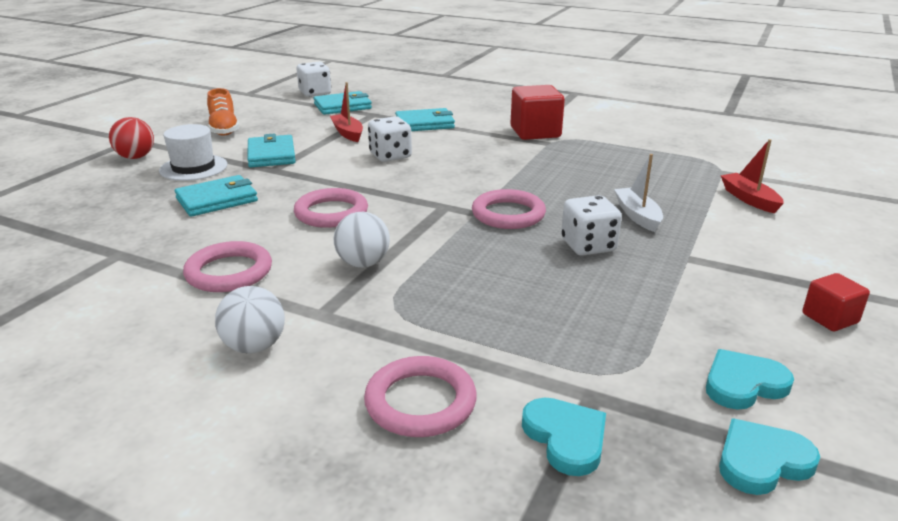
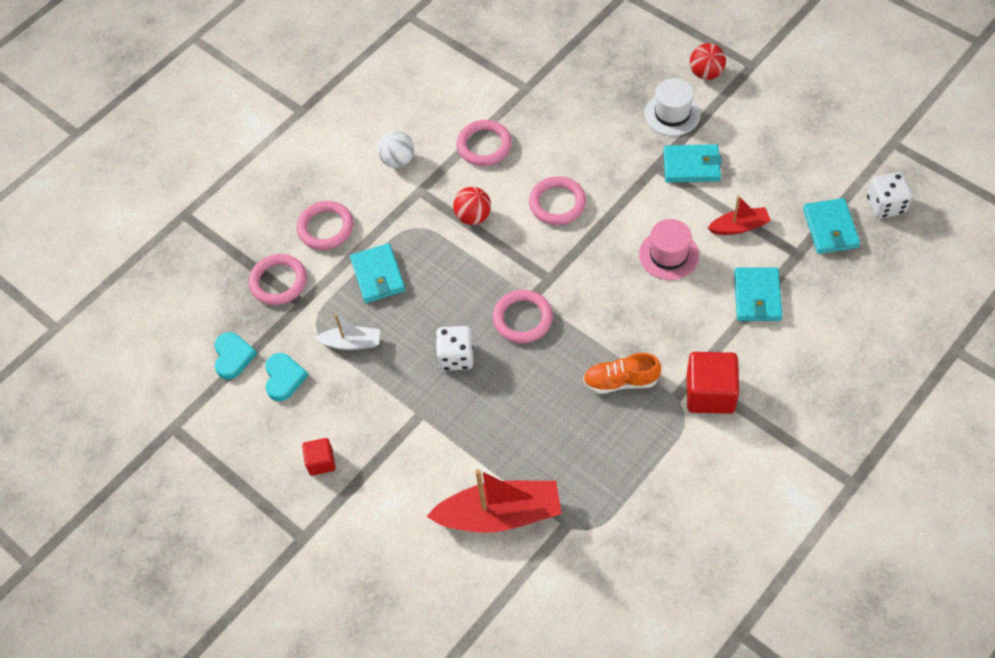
camera: 110 degrees right, 30 degrees up
(217, 200) = (601, 133): turquoise wallet -> turquoise wallet (378, 275)
(224, 129) = (770, 129): orange shoe -> orange shoe (621, 381)
(363, 263) = (473, 216): white ball -> red ball
(390, 156) = (669, 255): white dice -> pink hat
(566, 438) = (278, 282): turquoise heart -> pink ring
(637, 216) = (494, 410): white boat -> white boat (352, 343)
(749, 199) = (500, 515): red boat -> red boat, size x1.87

